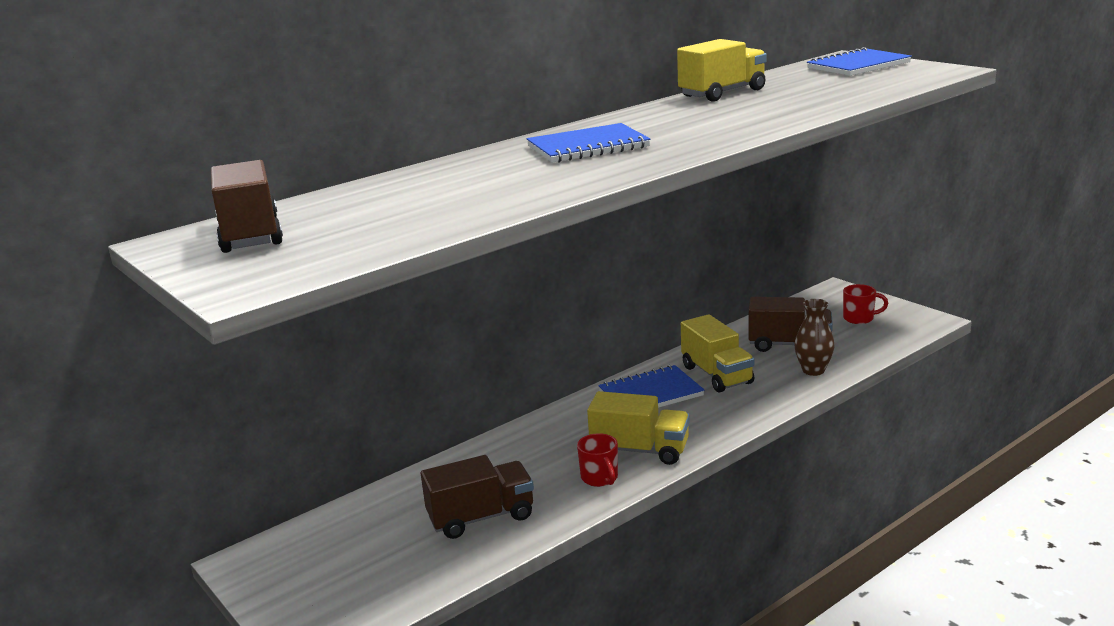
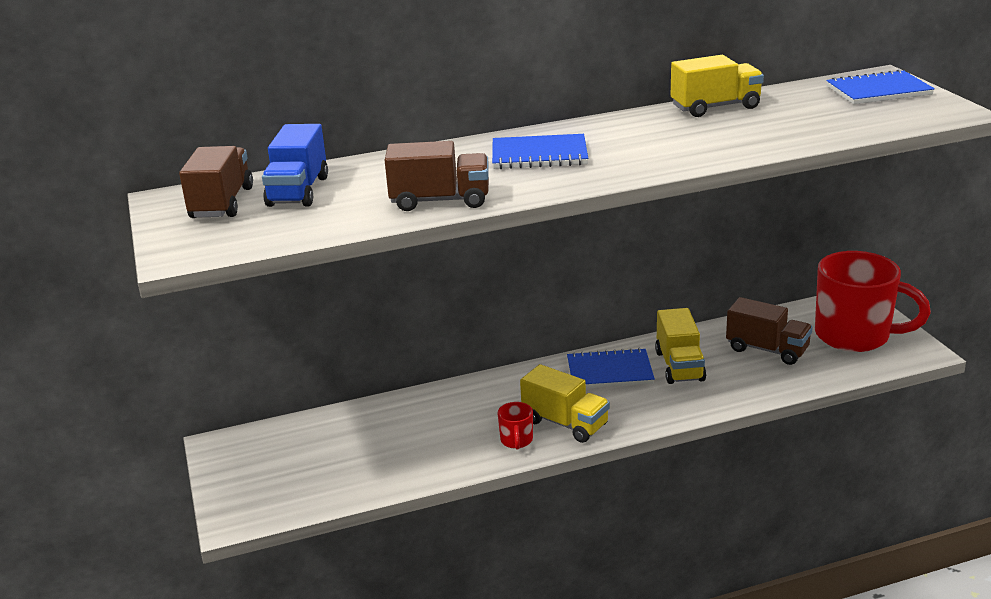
camera: 20 degrees right, 5 degrees up
(339, 211) = (298, 191): none -> blue truck
(481, 517) = (404, 452): brown truck -> brown truck (440, 201)
(813, 370) = (770, 381): brown vase -> none
(859, 318) = (855, 336): red mug -> red mug, size x2.47

